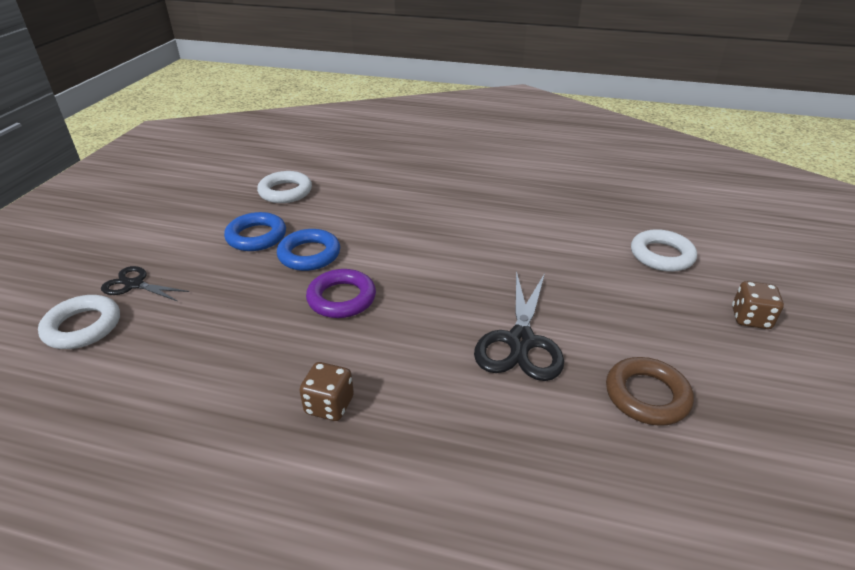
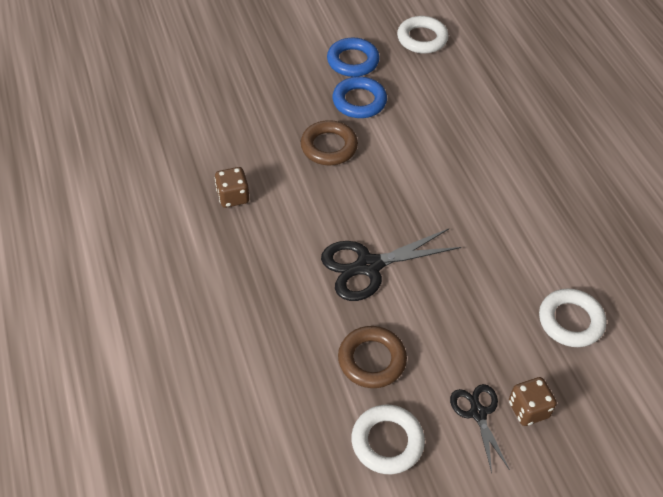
camera: 55 degrees right, 15 degrees up
(83, 327) = (203, 48): white ring -> white ring (387, 442)
(134, 284) = (253, 41): black scissors -> black scissors (478, 413)
(341, 298) = (329, 147): purple ring -> brown ring

